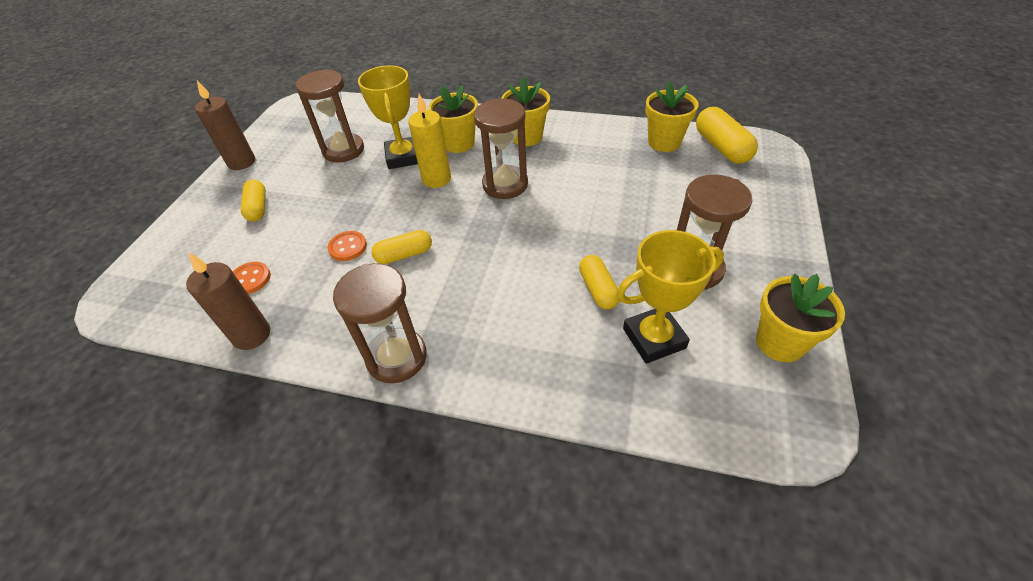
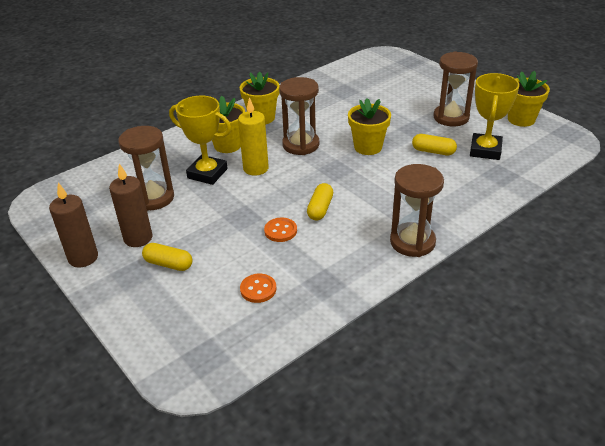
camera: 55 degrees left, 10 degrees down
(252, 335) = (323, 303): brown candle -> brown candle (138, 238)
(664, 142) = (338, 78): yellow flower pot -> yellow flower pot (368, 147)
(721, 147) = (367, 65): yellow capsule -> none

